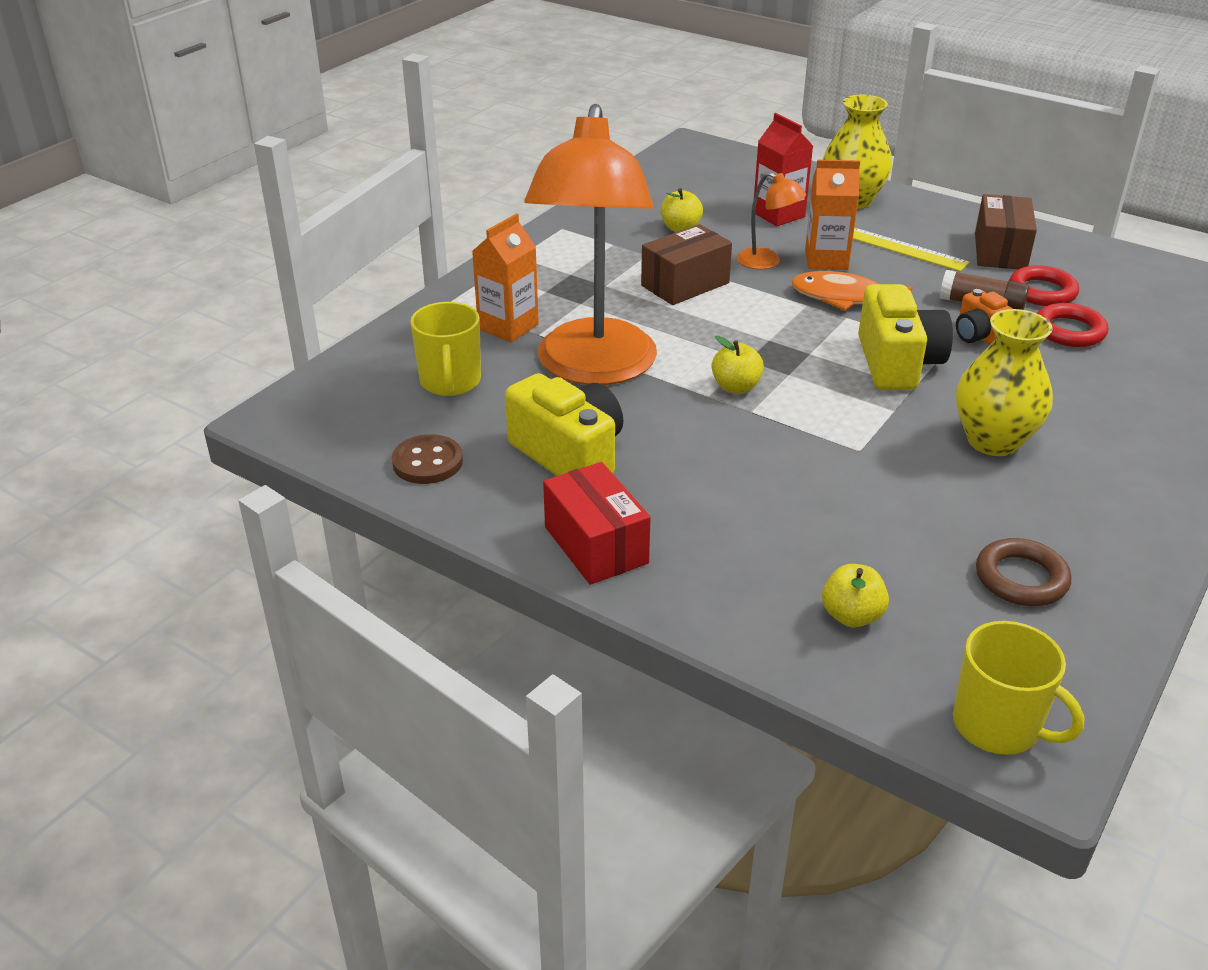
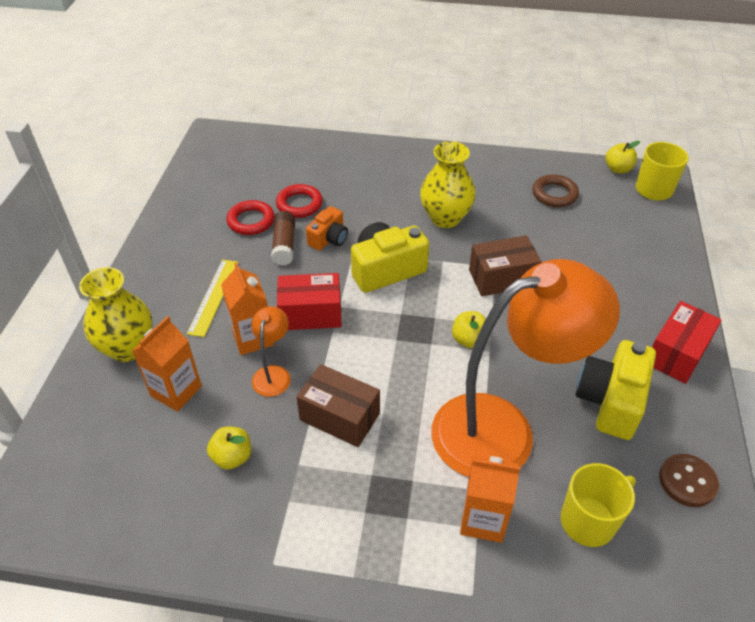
camera: 115 degrees left, 10 degrees up
(778, 215) = (176, 391): red carton -> orange carton
(844, 298) = (311, 314): orange fish -> red box
(851, 616) = (632, 241): yellow apple -> yellow apple (618, 169)
(1000, 251) = (196, 247): brown box -> brown box (501, 278)

